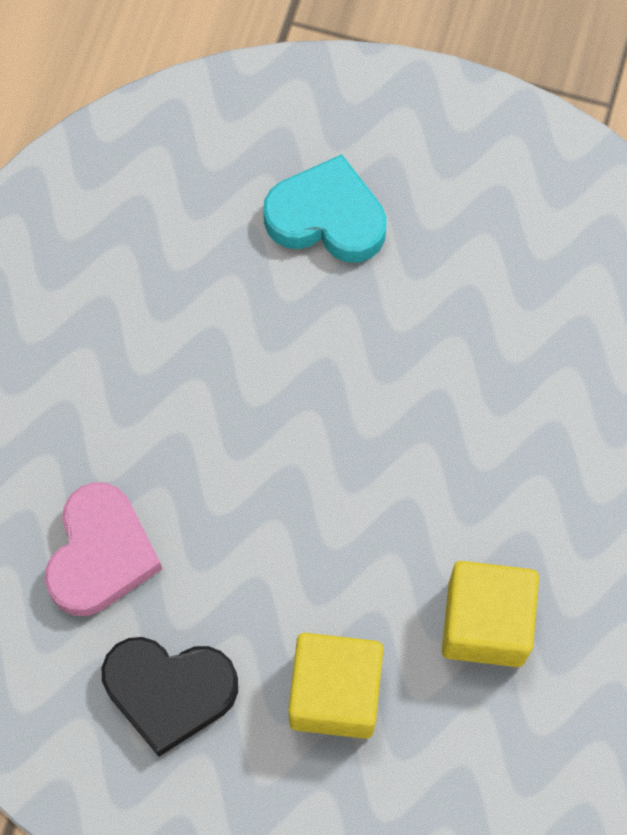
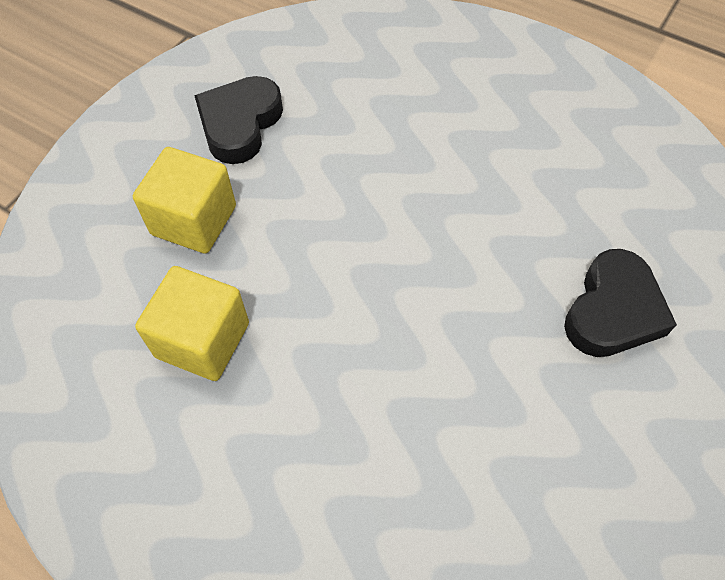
camera: 105 degrees right, 10 degrees down
(101, 554) = (353, 105): pink heart -> none
(327, 218) = (613, 311): turquoise heart -> black heart

